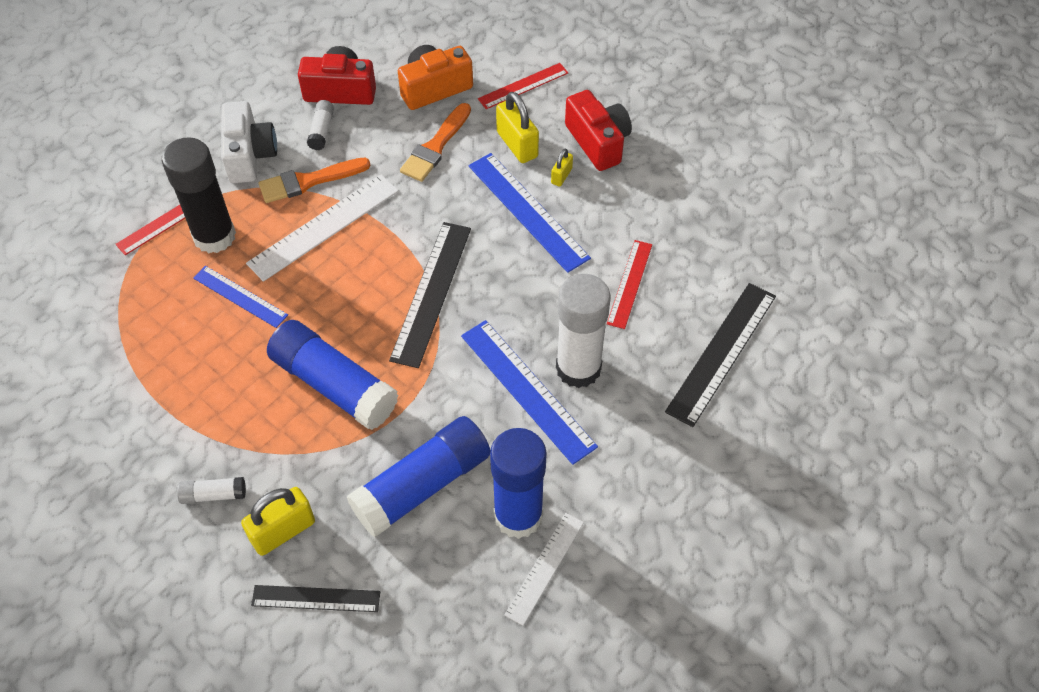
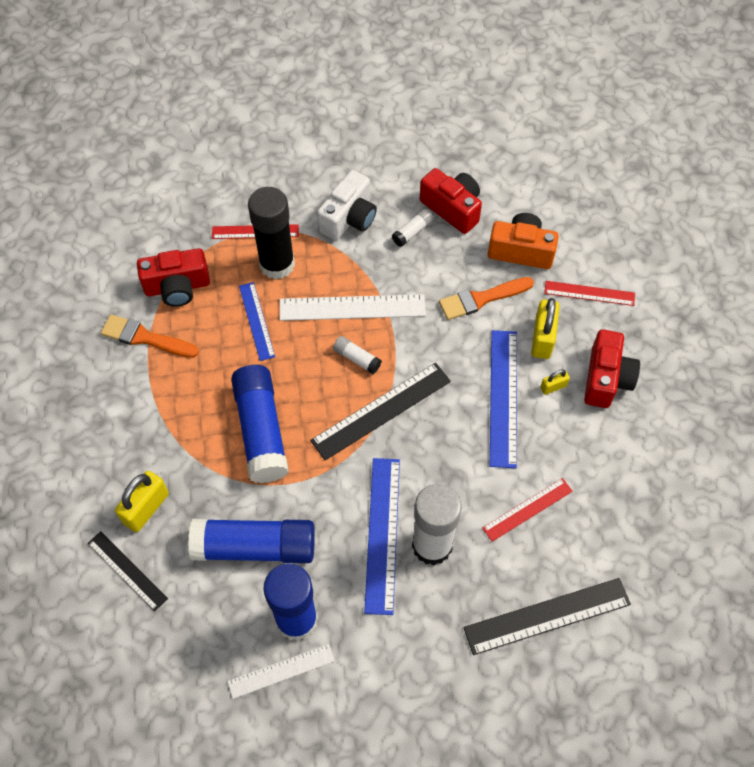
camera: 40 degrees right, 5 degrees up
(128, 319) = (177, 287): none -> red camera
(213, 494) = (127, 450): white glue stick -> white glue stick (357, 358)
(283, 531) = (146, 508): yellow padlock -> yellow padlock turned 60 degrees counterclockwise
(309, 181) = (371, 265): orange brush -> orange brush (145, 338)

